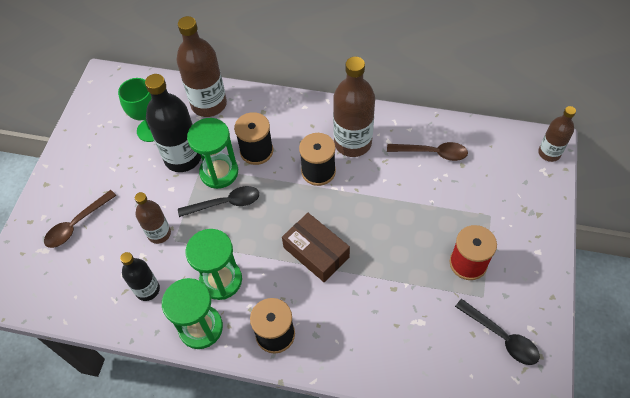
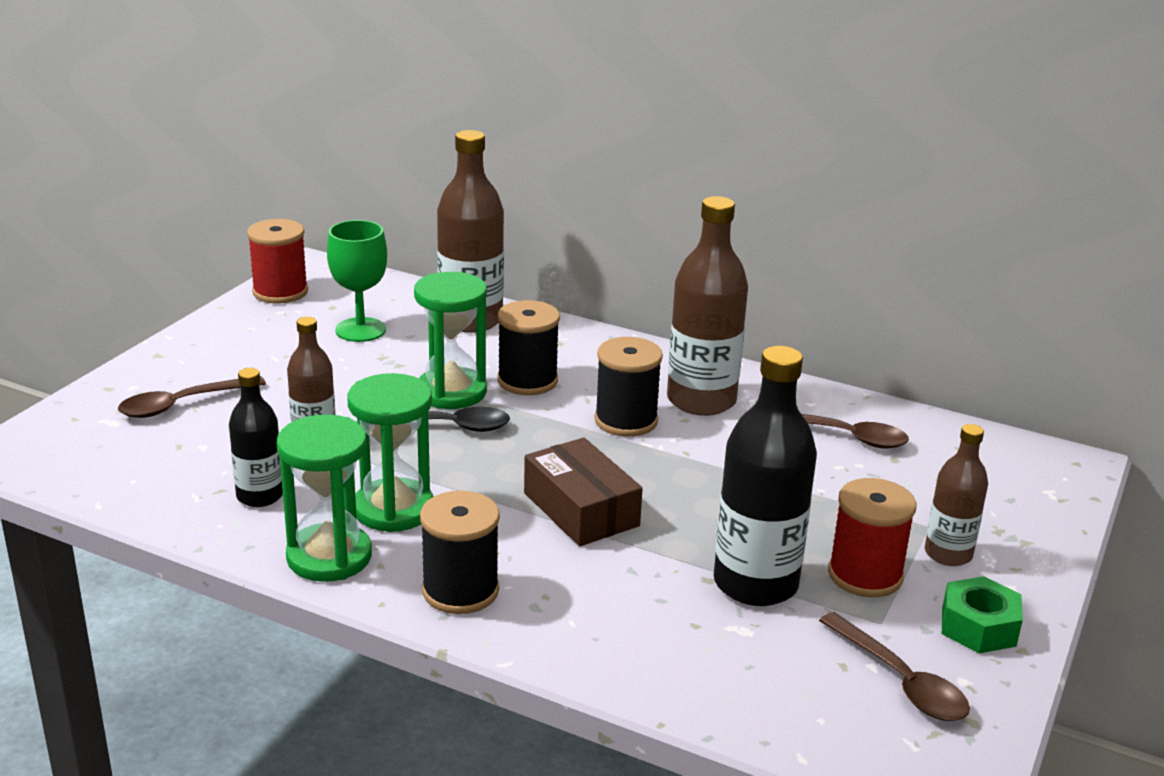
camera: 10 degrees right, 30 degrees down
(93, 106) = (280, 292): none -> red spool
(183, 158) = (398, 366): black bottle -> black bottle (755, 584)
(501, 337) = (900, 681): black spoon -> brown spoon
(529, 286) = (978, 627): none -> green nut
(549, 153) = (1067, 474): brown bottle -> brown bottle (948, 554)

